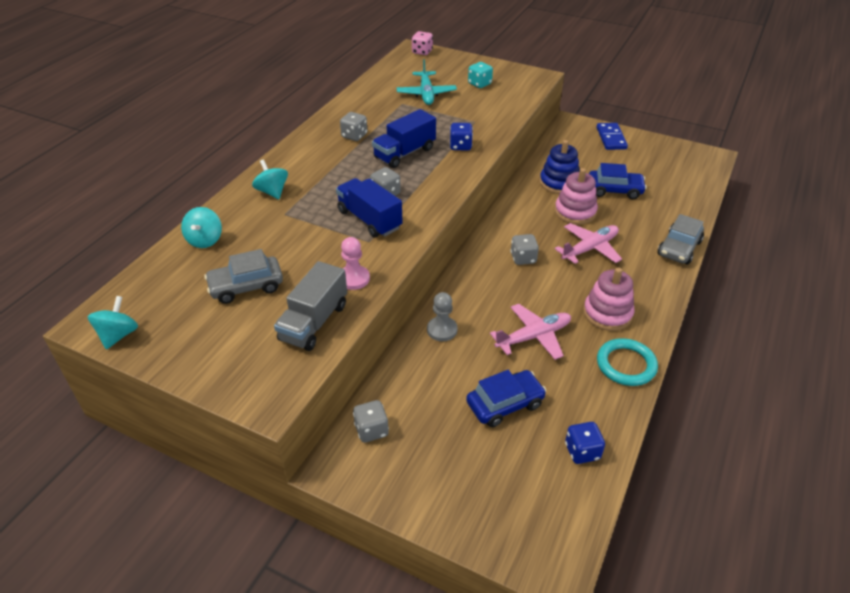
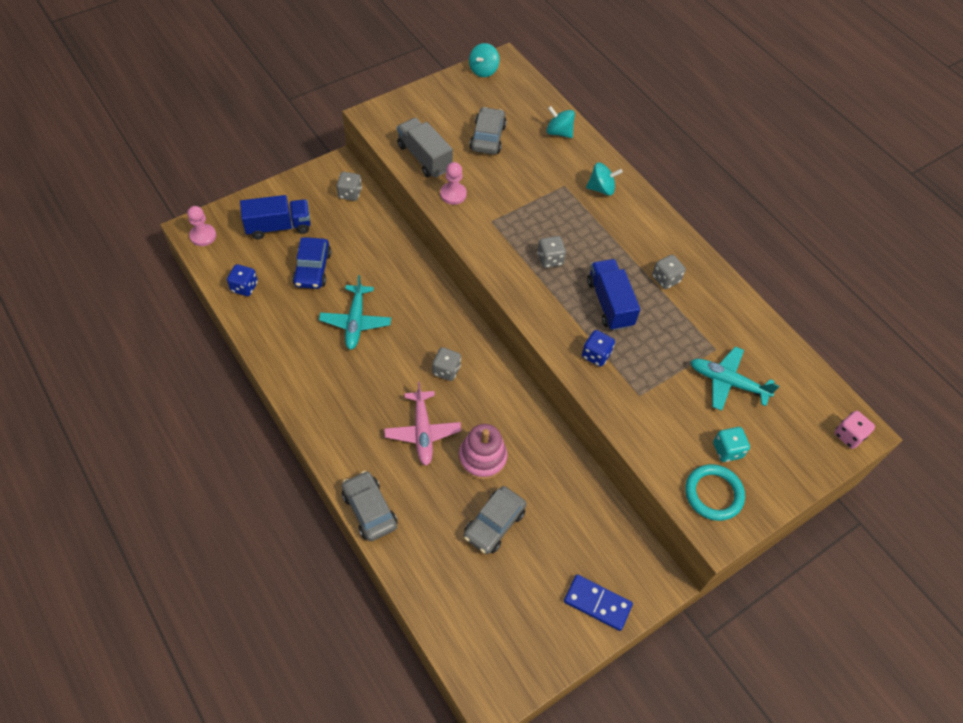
camera: 115 degrees right, 15 degrees up
(118, 335) = (483, 70): turquoise spinning top -> turquoise spinning top turned 75 degrees clockwise
(369, 220) = (519, 233): blue truck -> blue truck (278, 226)
(442, 330) = (406, 270): grey pawn -> none
(533, 337) = (355, 321): pink plane -> turquoise plane
(555, 548) = (203, 236): none -> pink pawn
(559, 183) = (539, 478): blue stacking toy -> none
(607, 314) = (339, 387): pink stacking toy -> none
(614, 190) = (494, 524): blue car -> grey car
(626, 365) = (284, 362): turquoise ring -> turquoise ring (713, 494)

